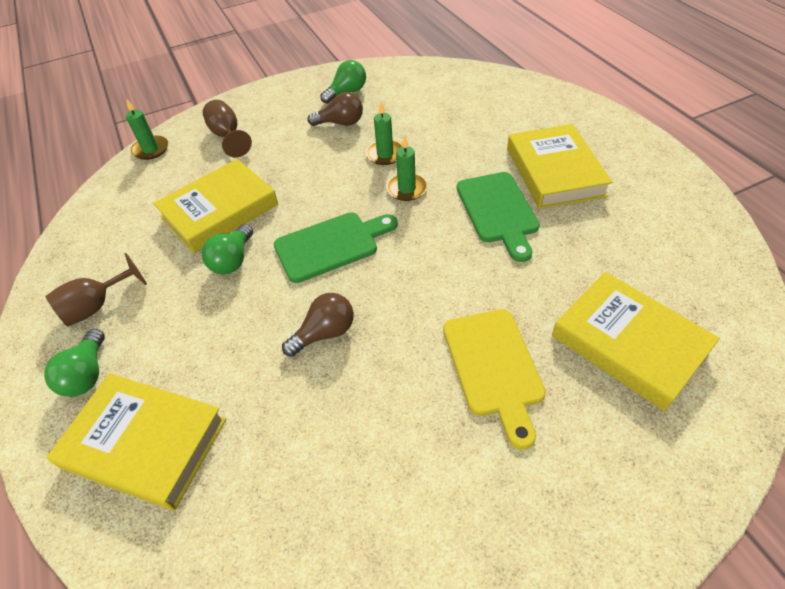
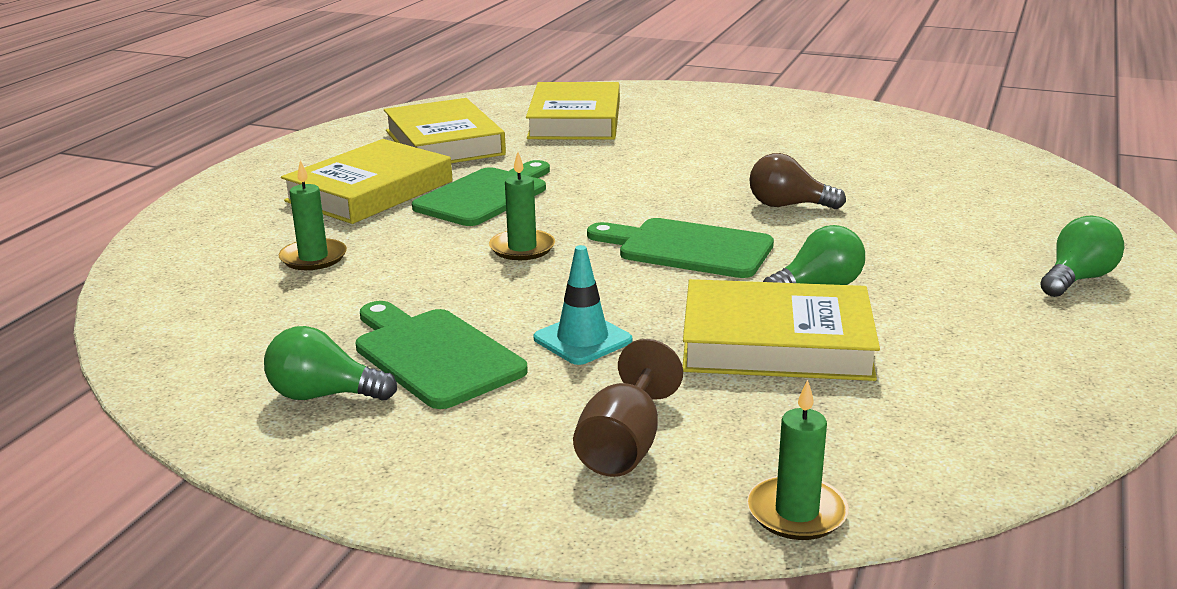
camera: 135 degrees left, 25 degrees down
(97, 306) = (1042, 327): brown goblet -> none
(144, 443) = (1029, 221): yellow book -> yellow book (444, 142)
(299, 162) = (582, 339): none -> turquoise traffic cone
(341, 123) = (434, 355): brown light bulb -> green cutting board
(385, 154) = (469, 287): green candle -> green candle (313, 258)
(494, 367) = (683, 146): yellow cutting board -> none

